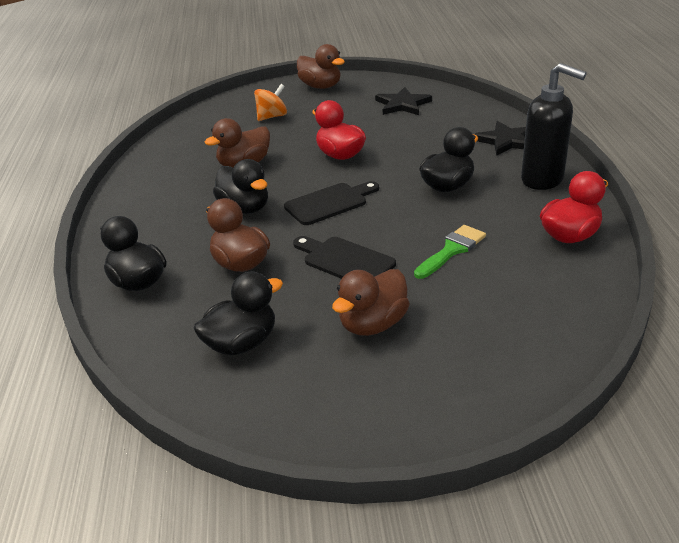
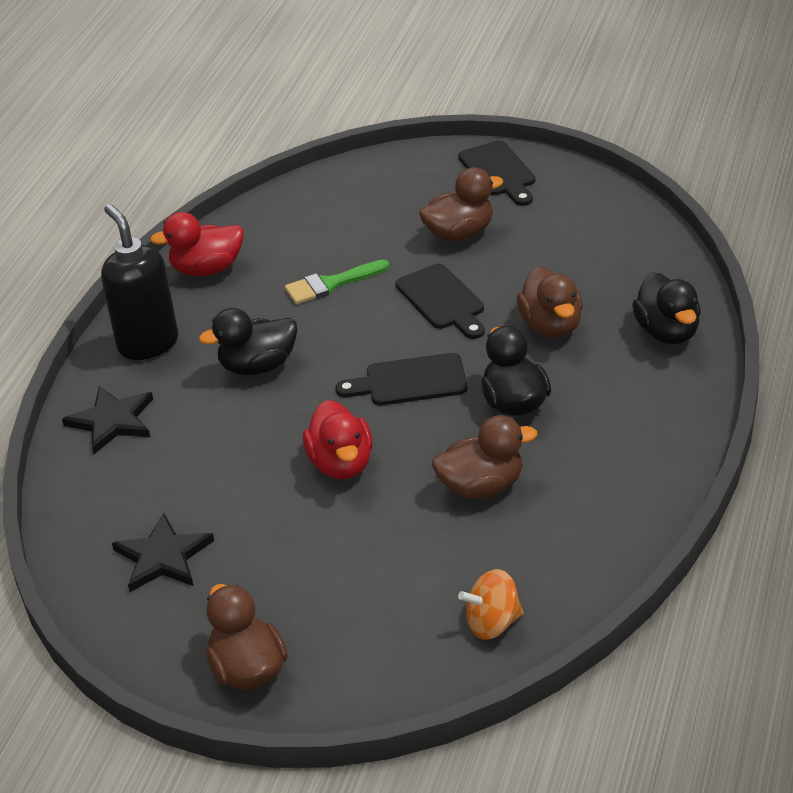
camera: 155 degrees left, 5 degrees up
(241, 343) = (582, 245): black duck -> none
(272, 117) = (384, 598): orange spinning top -> orange spinning top (492, 623)
(381, 414) = (499, 172): none -> black cutting board

